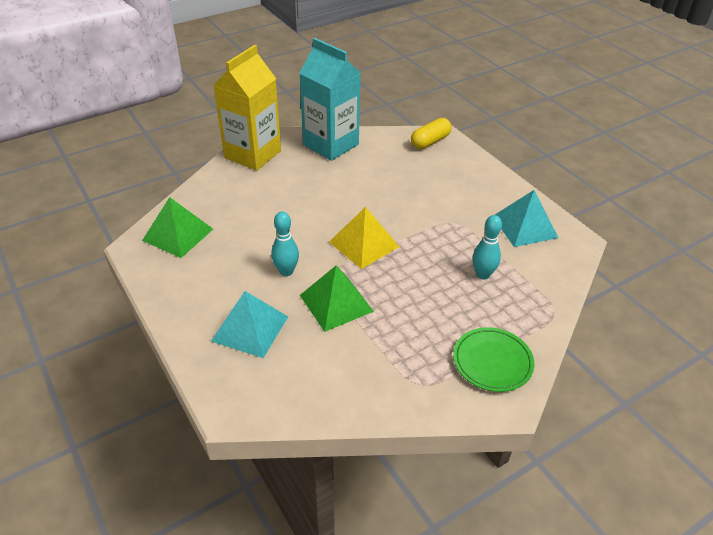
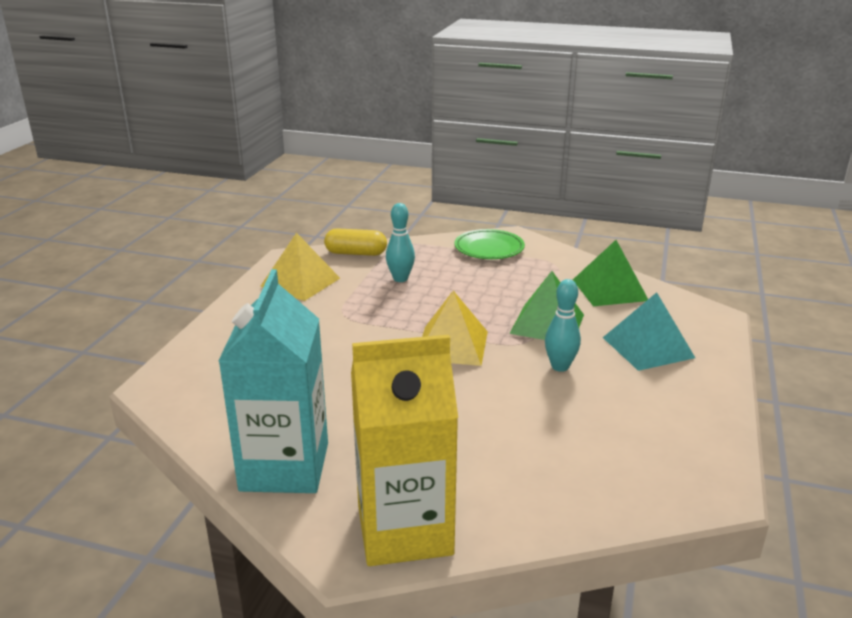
camera: 130 degrees left, 15 degrees down
(178, 234) = (645, 473): green pyramid -> green pyramid (610, 290)
(430, 141) = (183, 389): yellow capsule -> yellow capsule (356, 253)
(524, 226) = (300, 282): turquoise pyramid -> yellow pyramid

